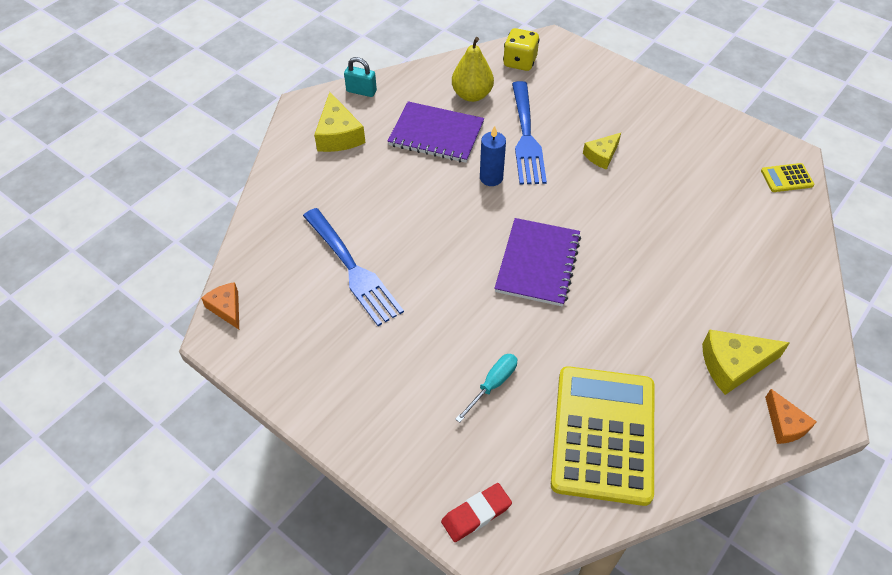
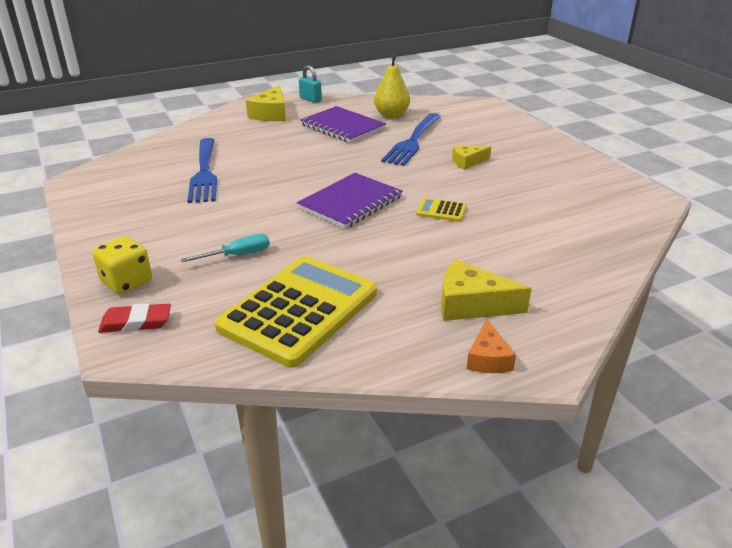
camera: 25 degrees right, 20 degrees down
(226, 308) = (96, 169): orange cheese -> none
(491, 178) = (361, 154): blue candle -> none
(520, 62) = (447, 108): yellow dice -> yellow dice (127, 282)
(786, 178) = (637, 209): yellow calculator -> yellow calculator (441, 211)

